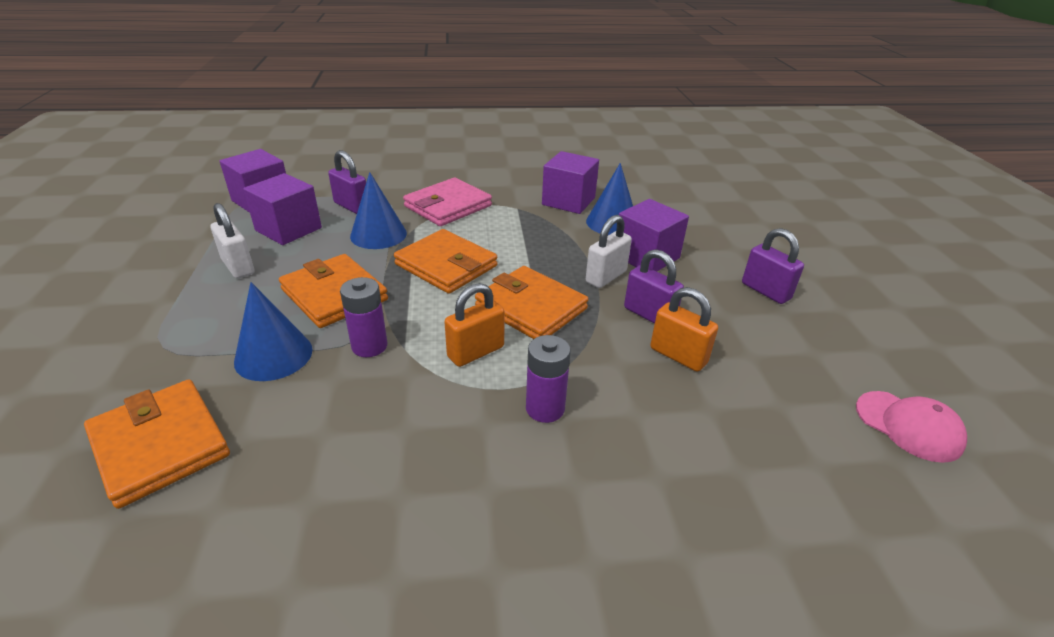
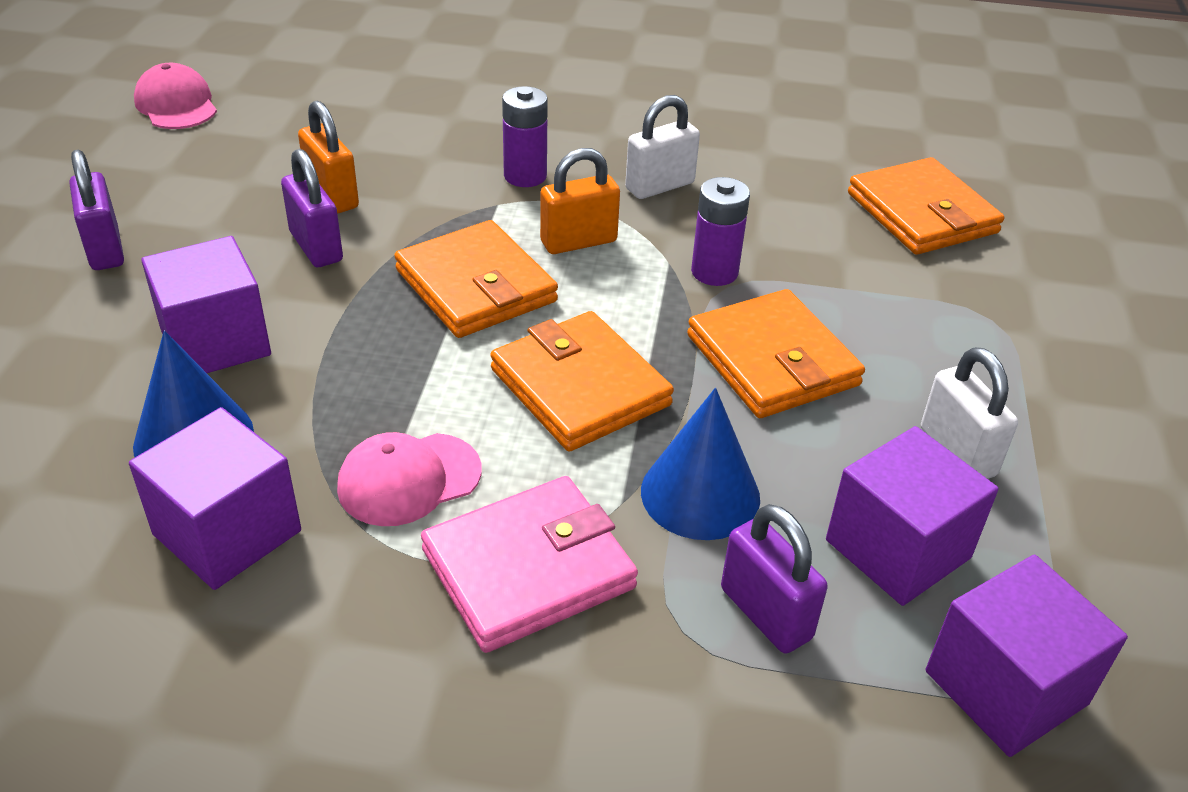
camera: 165 degrees left, 5 degrees up
(273, 355) = (837, 282): blue cone -> none
(510, 223) = (409, 479): none -> pink cap
(606, 277) = (322, 315): white padlock -> white padlock (659, 186)

